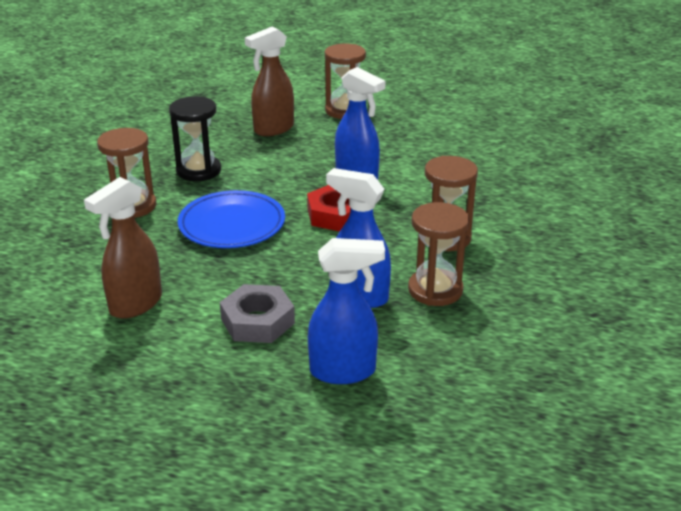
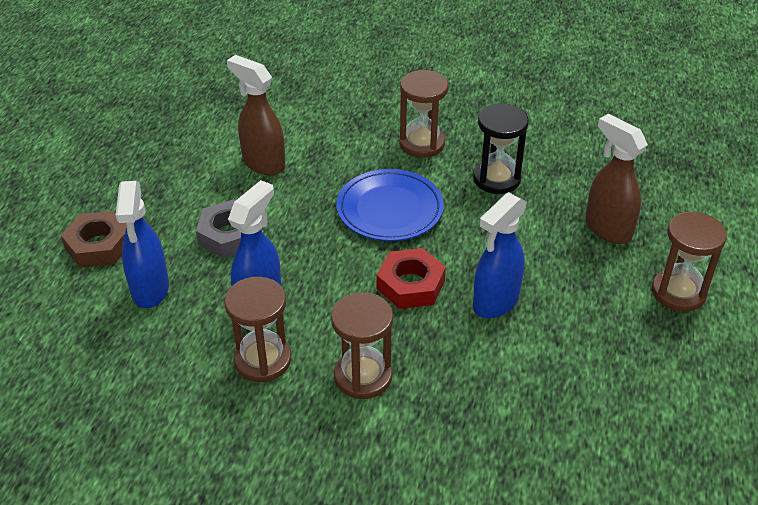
camera: 90 degrees right, 10 degrees up
(265, 424) = (99, 245): none -> brown nut

